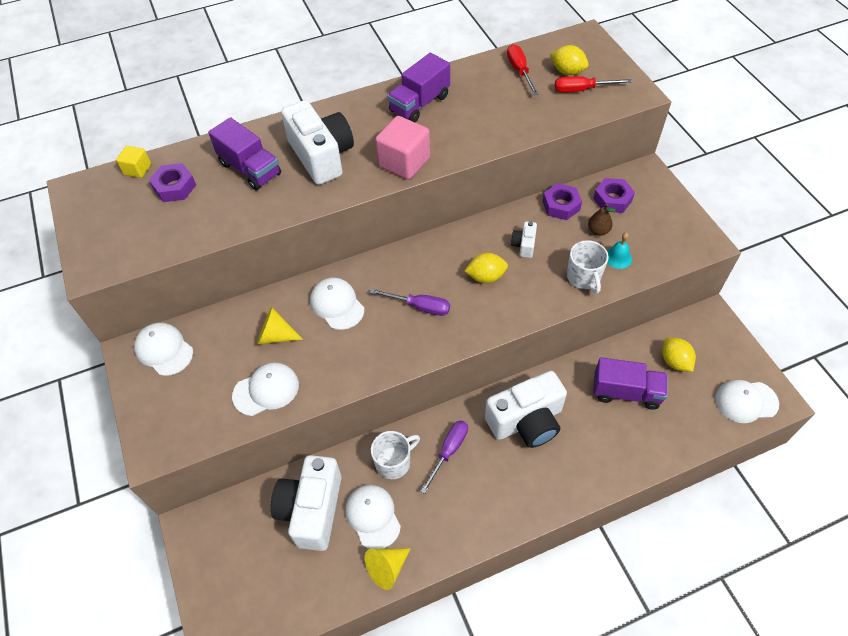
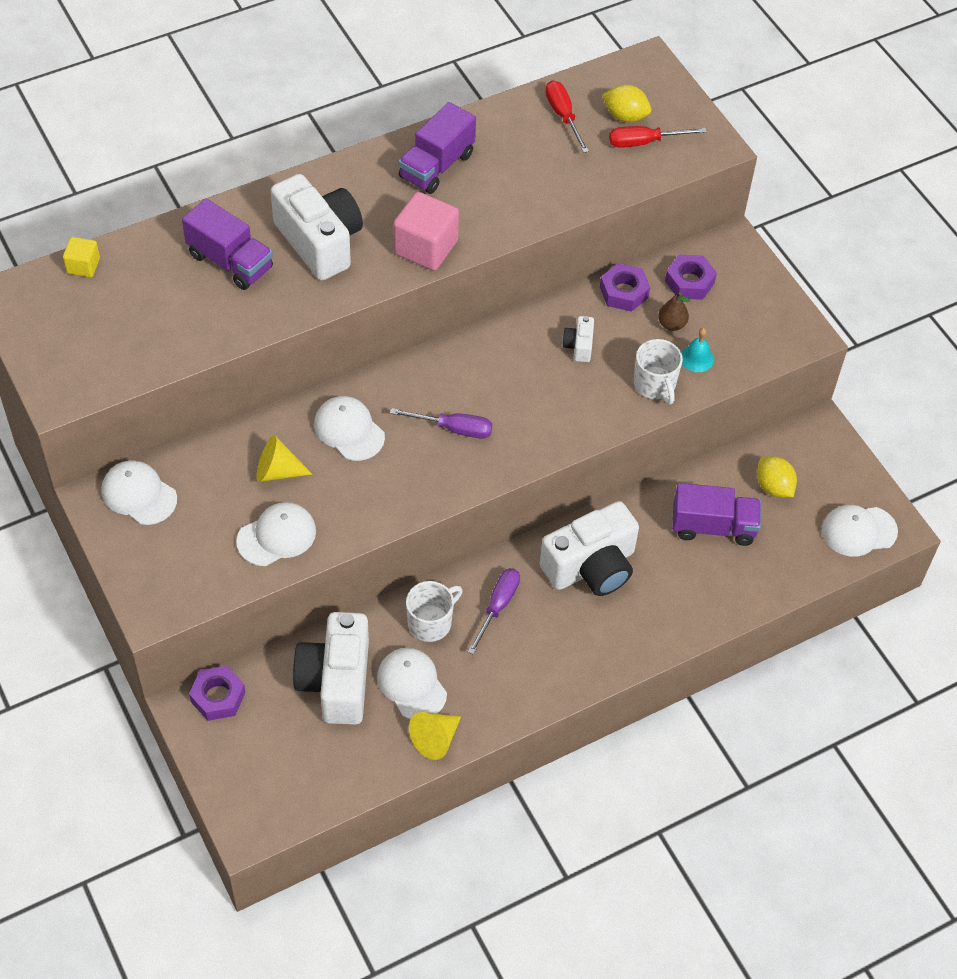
camera: 10 degrees left, 0 degrees up
(175, 187) = (138, 288): purple nut -> purple nut (218, 697)
(486, 277) = (533, 388): yellow lemon -> none

